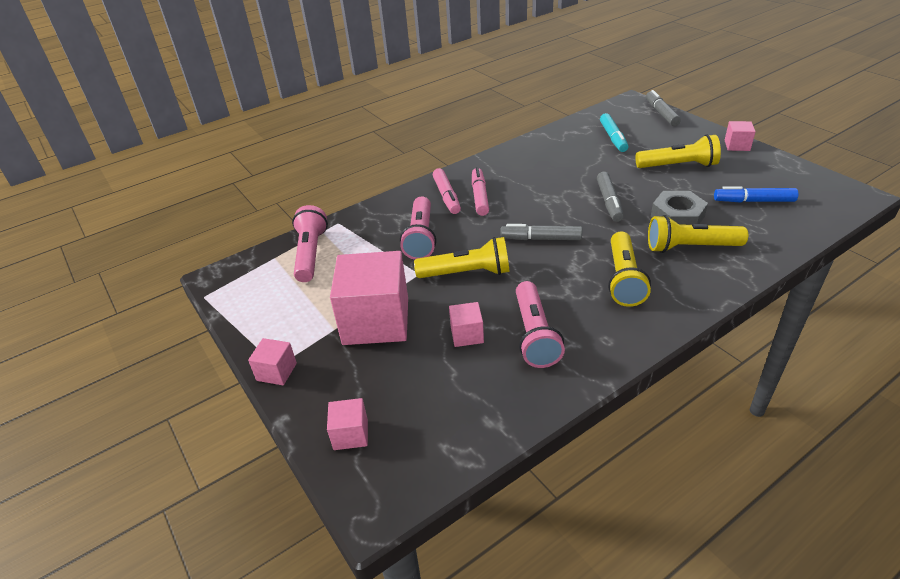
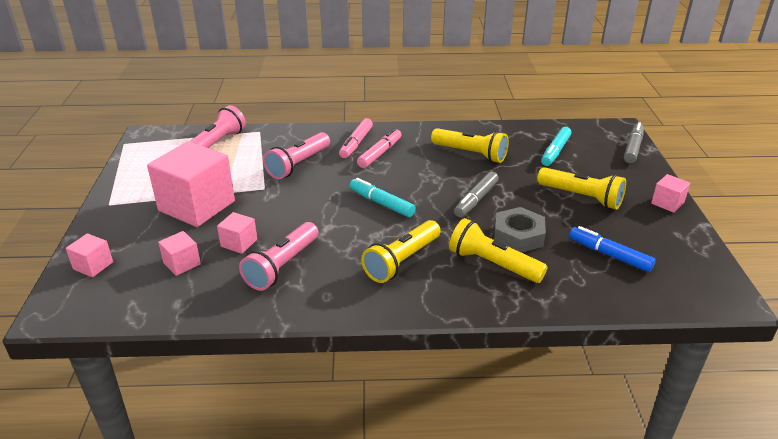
camera: 30 degrees right, 5 degrees down
(276, 372) = (103, 208): pink cube -> pink cube (182, 263)
(467, 273) = (295, 203): yellow flashlight -> yellow flashlight (470, 154)
(541, 239) = (381, 203): grey marker -> turquoise marker

